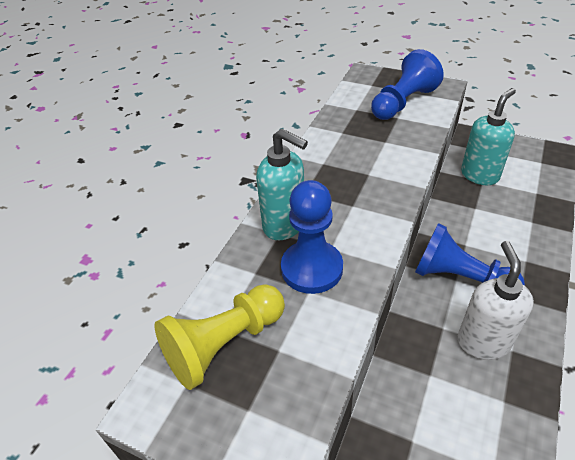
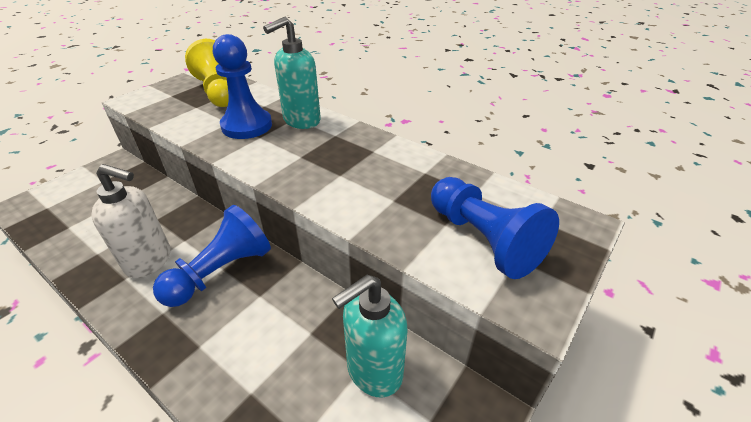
camera: 100 degrees right, 5 degrees down
(480, 175) = (373, 371): turquoise soap dispenser -> turquoise soap dispenser turned 90 degrees clockwise

